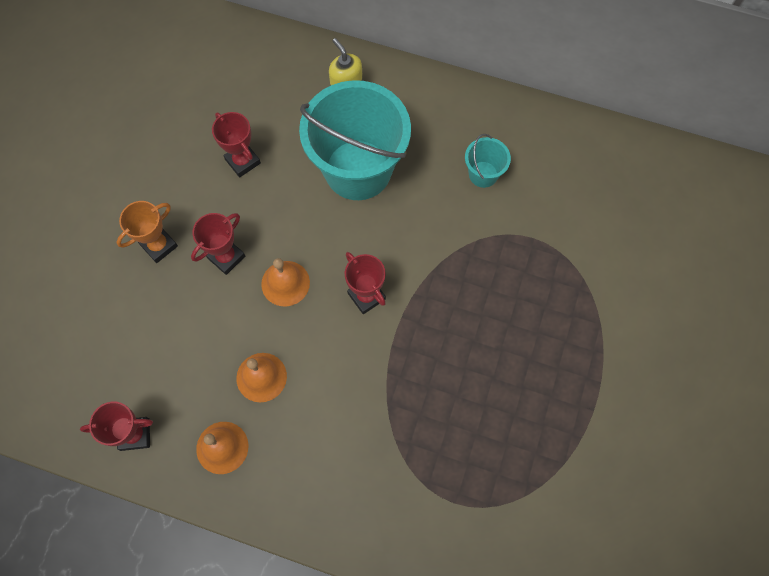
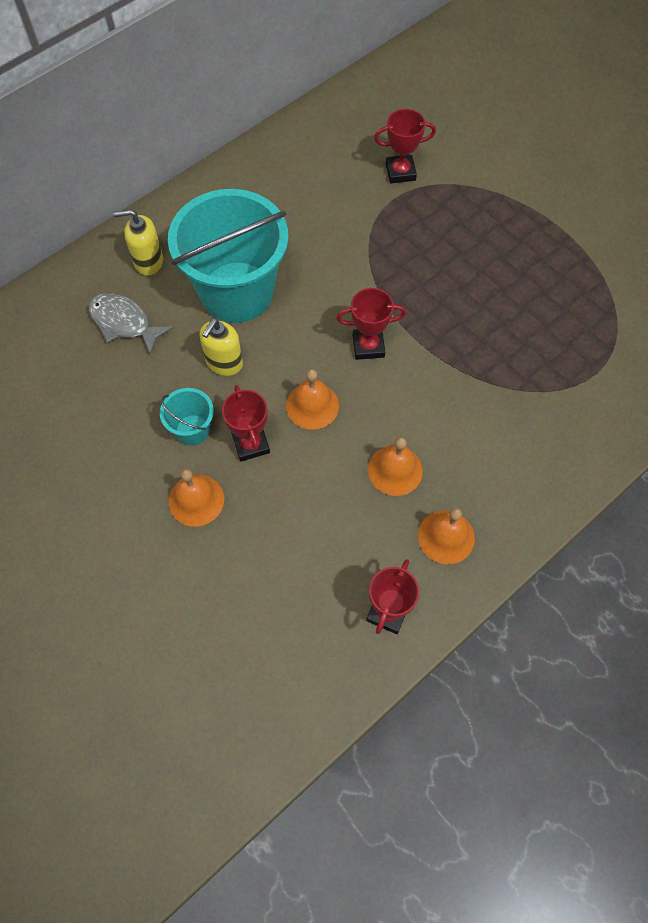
camera: 60 degrees left, 5 degrees down
(159, 245) = (196, 500): orange trophy -> orange bell
(242, 161) = (156, 382): red trophy -> red trophy (400, 172)
(281, 109) = (124, 323): none -> grey fish
(287, 198) = (224, 363): none -> yellow soap dispenser
(483, 174) = (310, 202): turquoise bucket -> turquoise bucket (192, 430)

